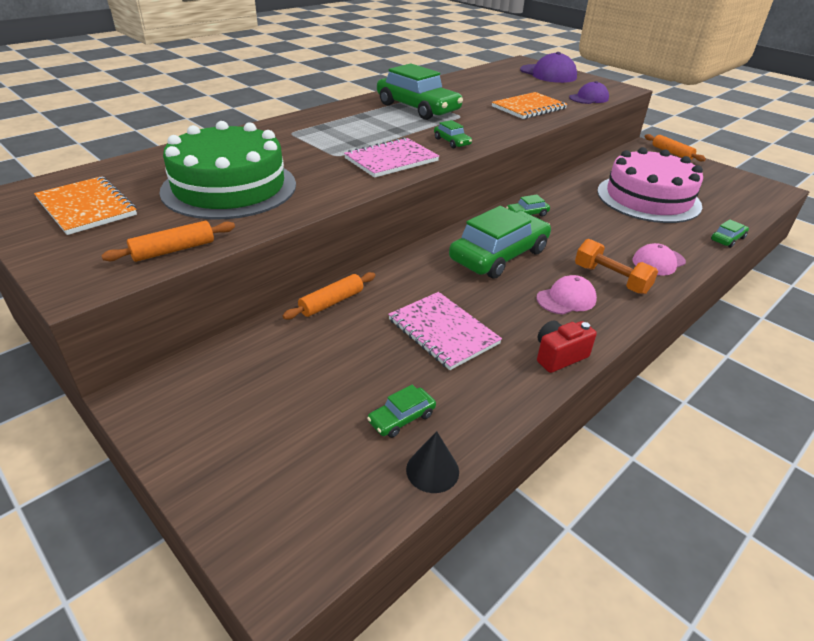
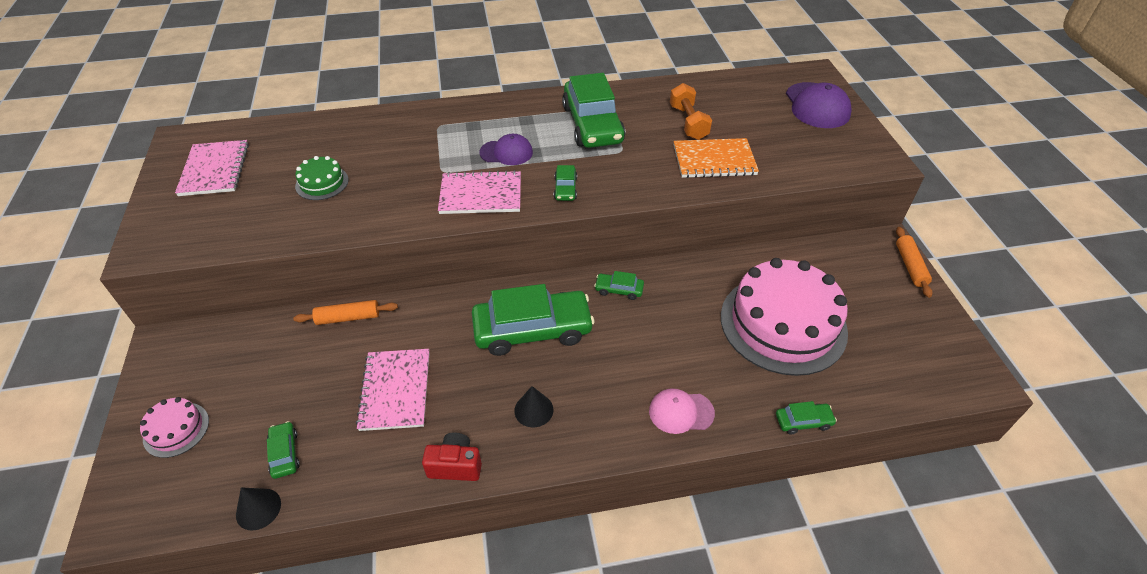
camera: 35 degrees right, 10 degrees up
(87, 207) = (215, 170): orange notebook -> pink notebook
(173, 250) = (221, 240): orange rolling pin -> none
(229, 187) = (322, 183): green cake -> green cake, size x0.44
(254, 456) = (176, 429): none -> pink cake
(401, 418) = (285, 453): green car -> green car turned 75 degrees clockwise
(566, 299) = (533, 410): pink cap -> black cone
(588, 98) = (811, 166): purple cap -> purple cap (506, 152)
(611, 279) = (603, 409): orange dumbbell -> orange dumbbell (688, 122)

